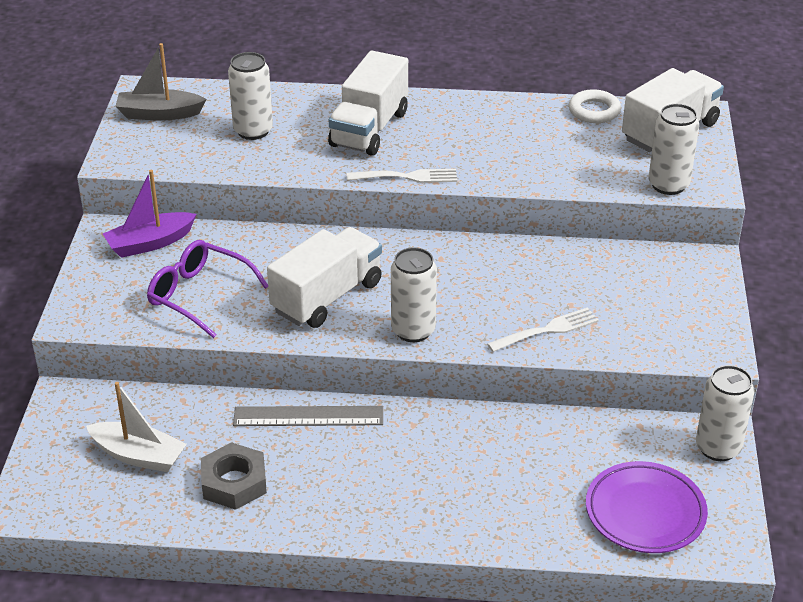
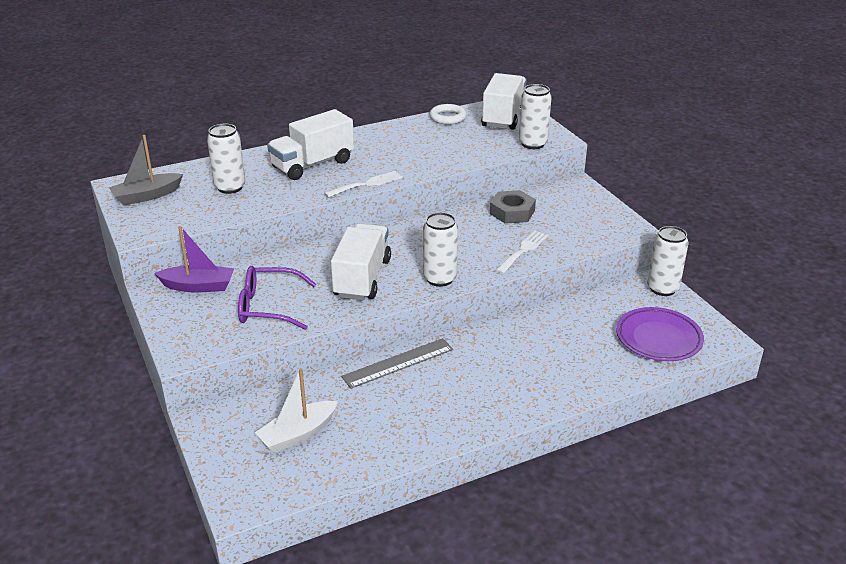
camera: 30 degrees left, 5 degrees down
(138, 456) = (298, 434): white boat -> white boat turned 150 degrees clockwise
(150, 243) = (198, 286): purple boat -> purple boat turned 120 degrees counterclockwise
(234, 482) = (385, 424): grey nut -> grey nut (512, 212)
(369, 129) = (312, 164): white truck -> white truck turned 60 degrees clockwise

